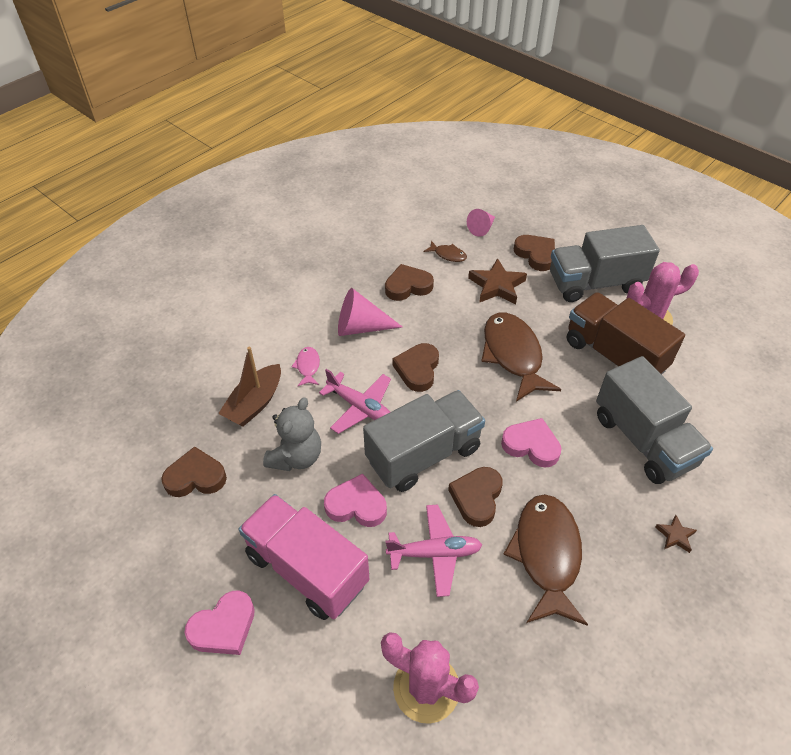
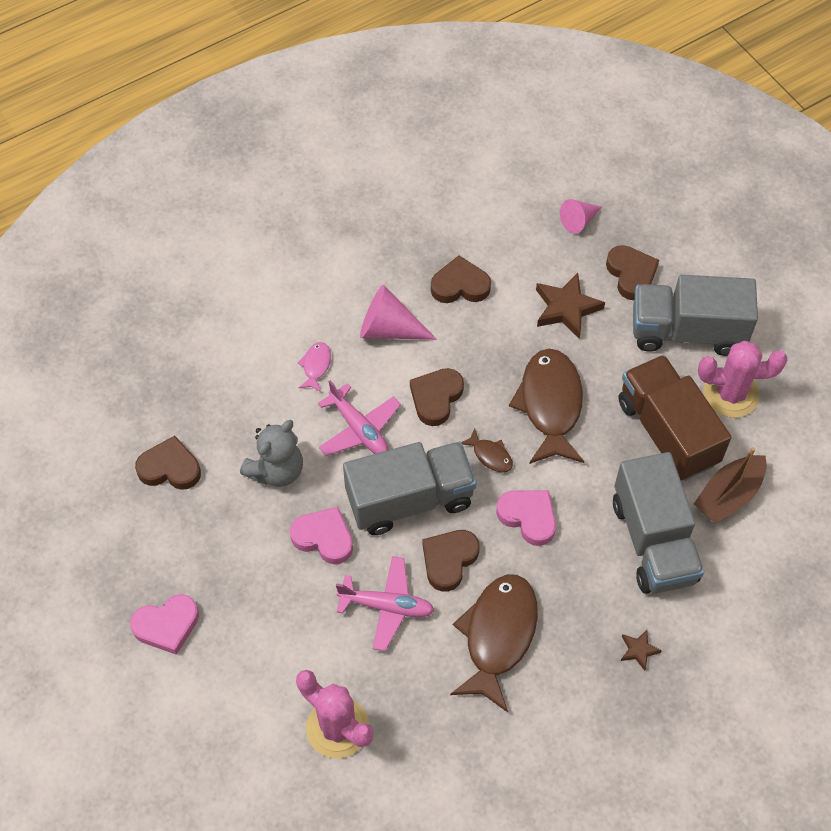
camera: 15 degrees right, 10 degrees up
(255, 403) = (248, 398): brown boat -> brown boat (728, 495)
(307, 569) = (257, 590): pink truck -> none
(448, 255) = (523, 251): brown fish -> brown fish (490, 455)

